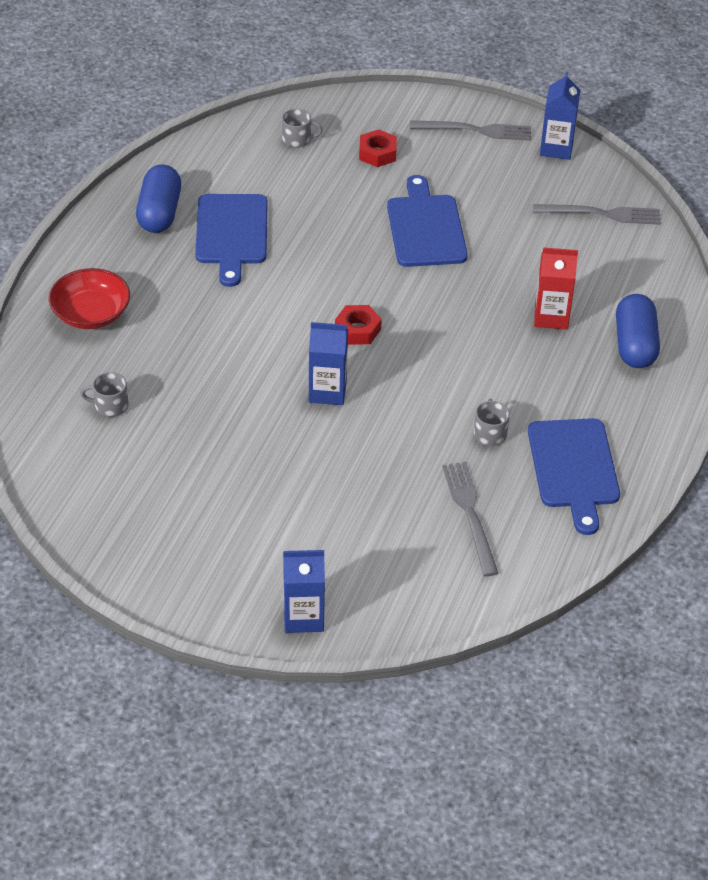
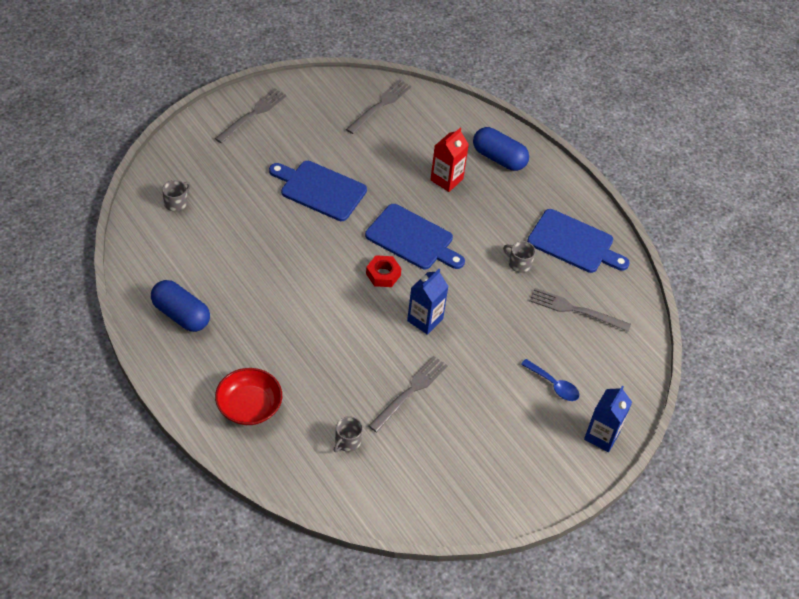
camera: 60 degrees left, 5 degrees up
(217, 424) = (410, 392): none -> grey fork
(231, 233) = (237, 288): blue cutting board -> blue cutting board (412, 239)
(338, 541) = (553, 385): none -> blue spoon
(377, 153) = (229, 172): red nut -> none
(556, 148) = (304, 89): blue carton -> none

